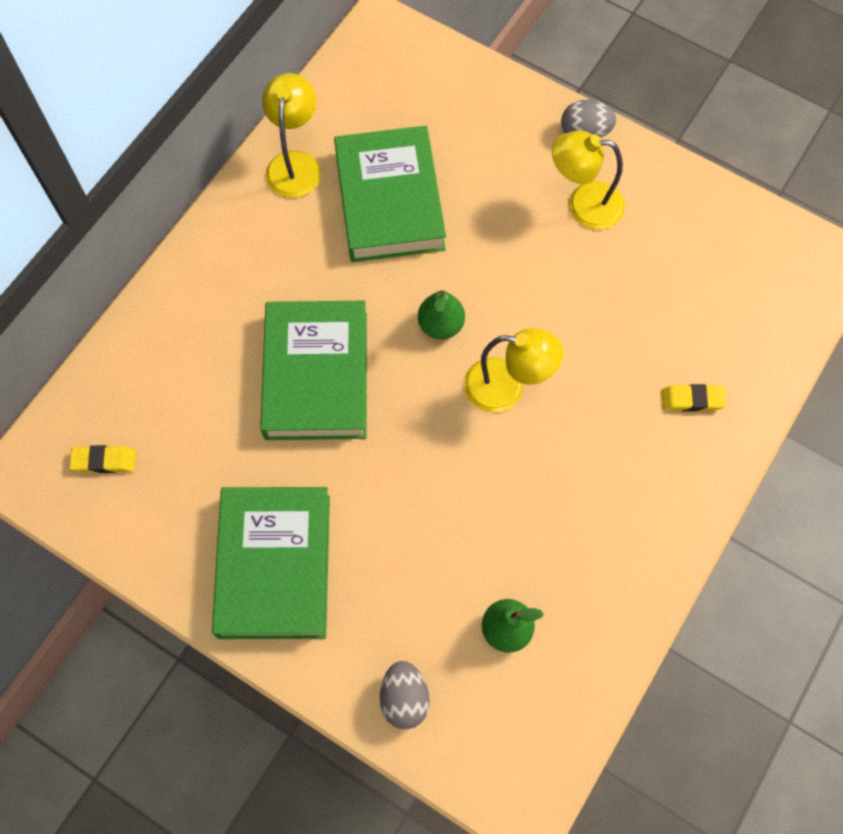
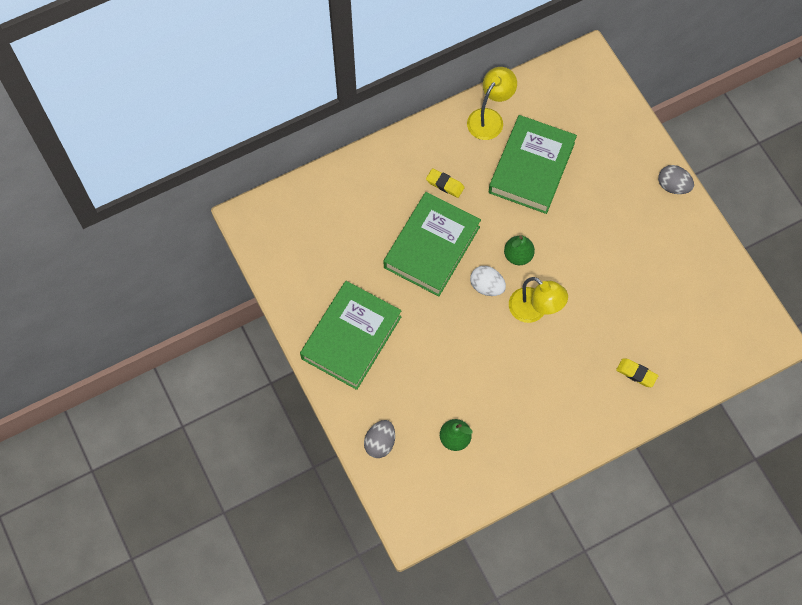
camera: 30 degrees right, 0 degrees up
(104, 461) = (292, 234): yellow eraser -> yellow eraser (445, 184)
(423, 389) = (487, 286): none -> white egg
(583, 204) = (644, 228): yellow lamp -> none

